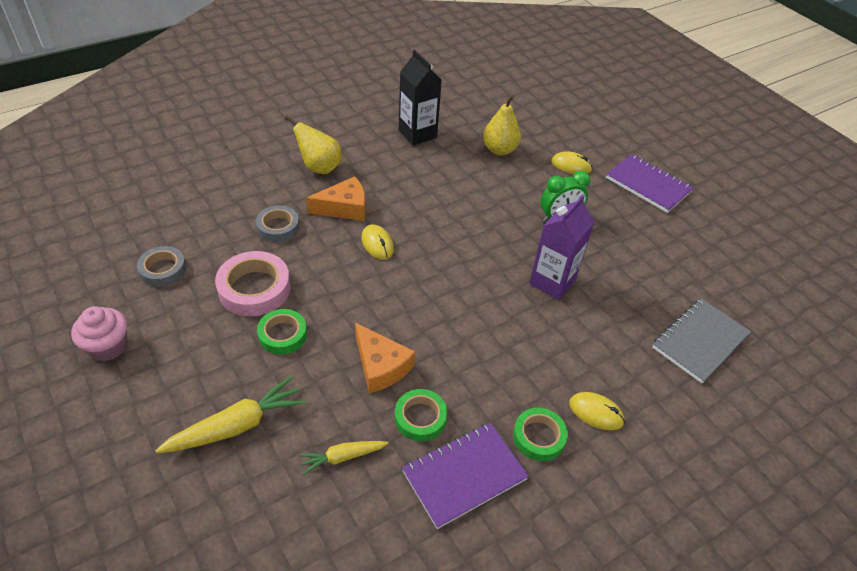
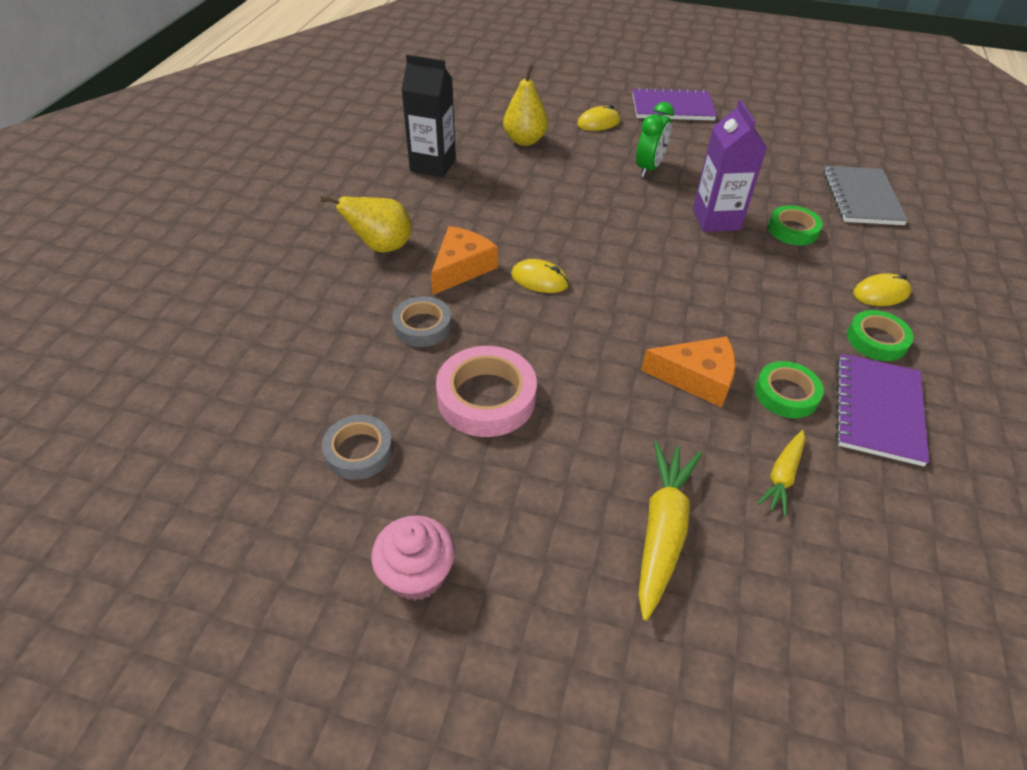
camera: 40 degrees left, 0 degrees up
(282, 335) = (577, 418): green tape -> green tape (793, 230)

